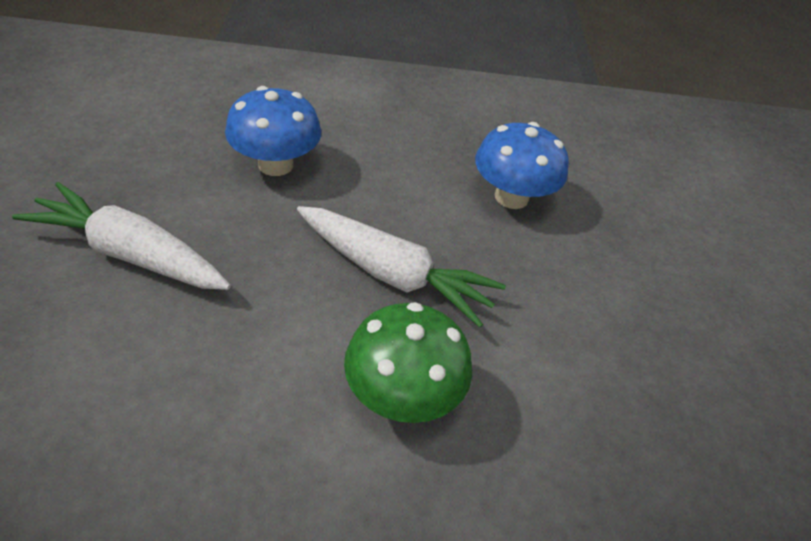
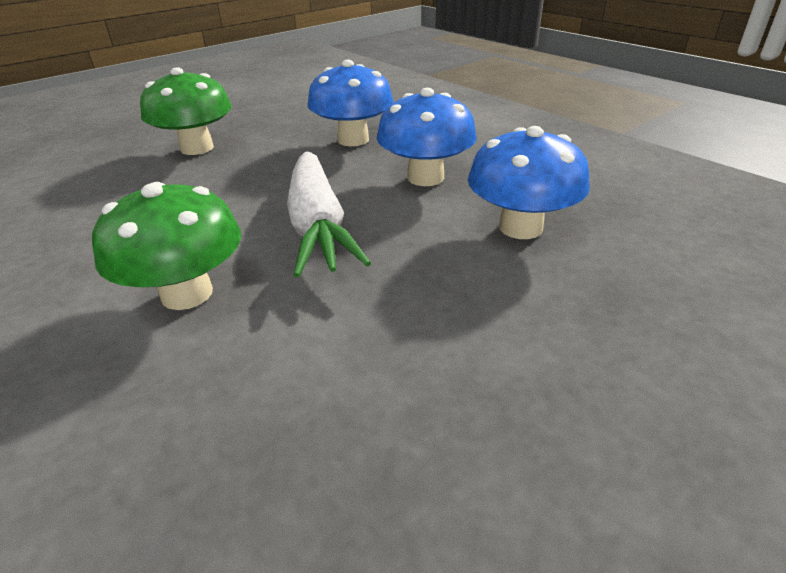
camera: 55 degrees right, 10 degrees down
(129, 253) = (197, 148): white carrot -> green mushroom
(396, 181) = (425, 177): none -> blue mushroom

